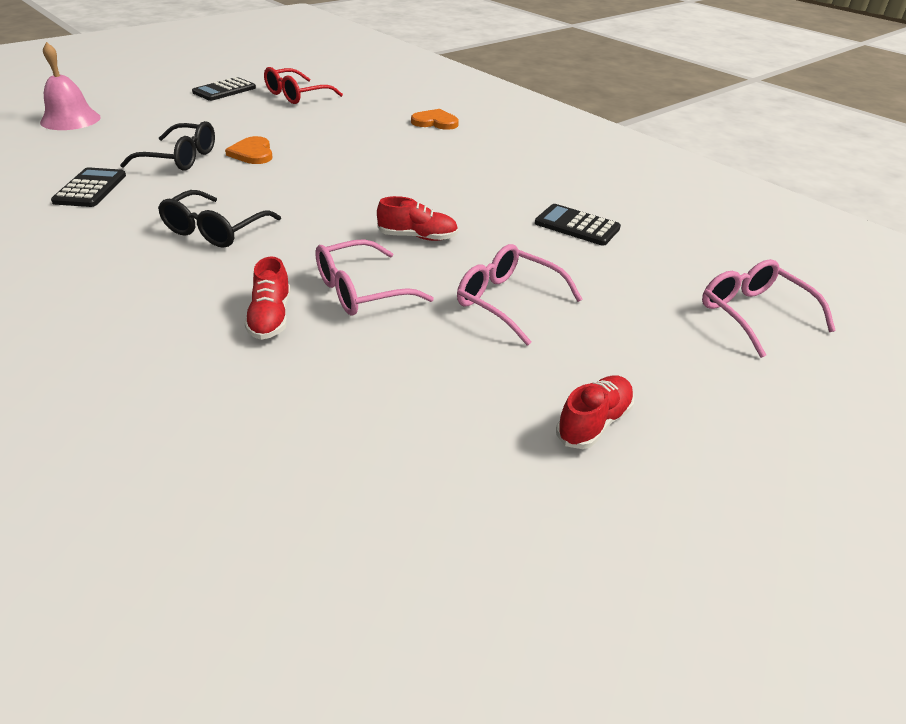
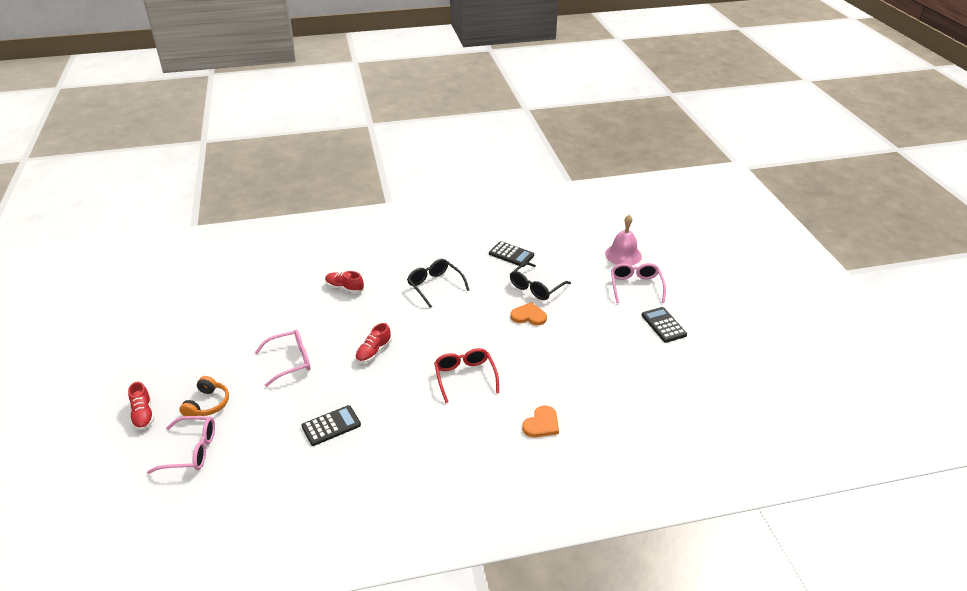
camera: 120 degrees right, 0 degrees up
(296, 95) = (638, 360): red glasses -> red glasses (465, 377)
(360, 291) = (342, 317): pink glasses -> pink glasses (635, 286)
(594, 423) = (199, 351): red shoe -> red shoe (143, 415)
(676, 343) = (207, 404): none -> orange headphones

